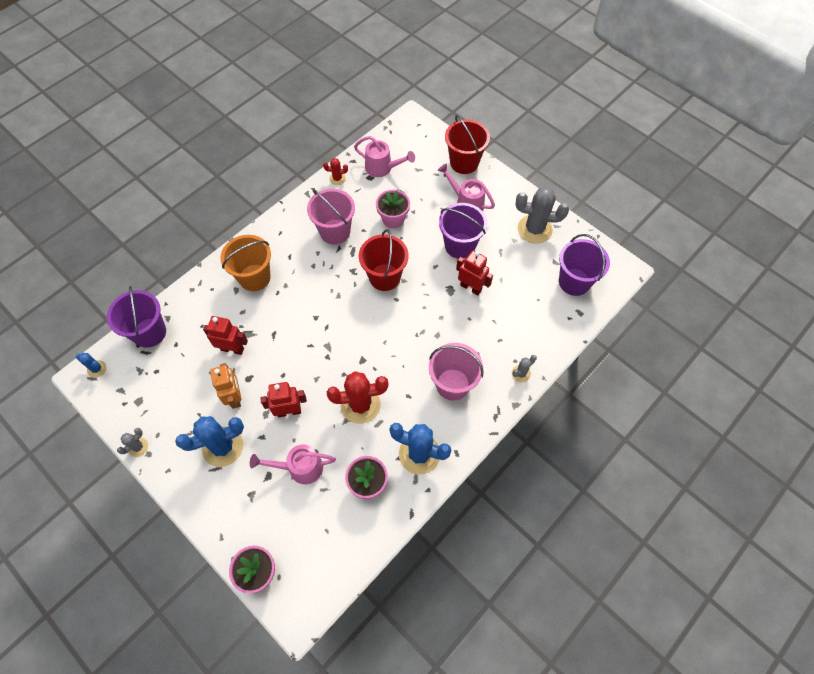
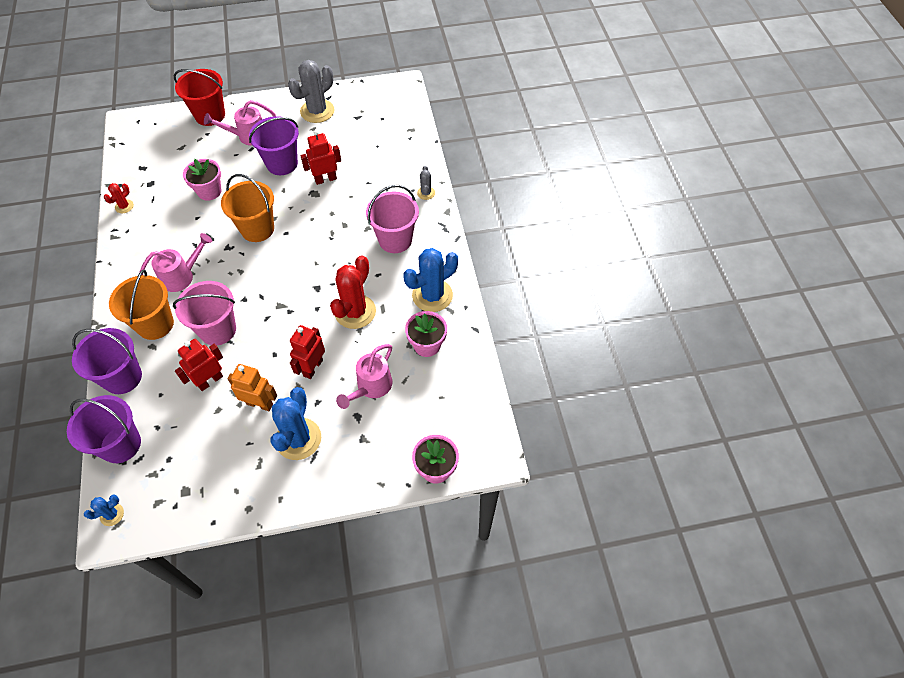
camera: 55 degrees left, 5 degrees down
(138, 447) = (233, 514): grey cactus -> none
(335, 232) = (176, 238): pink bucket -> pink bucket (218, 330)
(382, 168) = (151, 169): pink watering can -> pink watering can (182, 276)
(384, 277) = (257, 229): red bucket -> orange bucket
(574, 282) = (384, 117): purple bucket -> purple bucket (122, 377)

